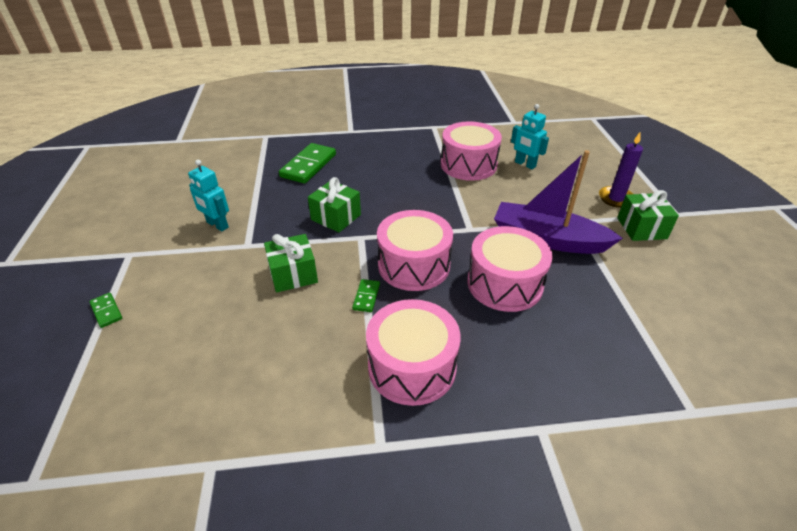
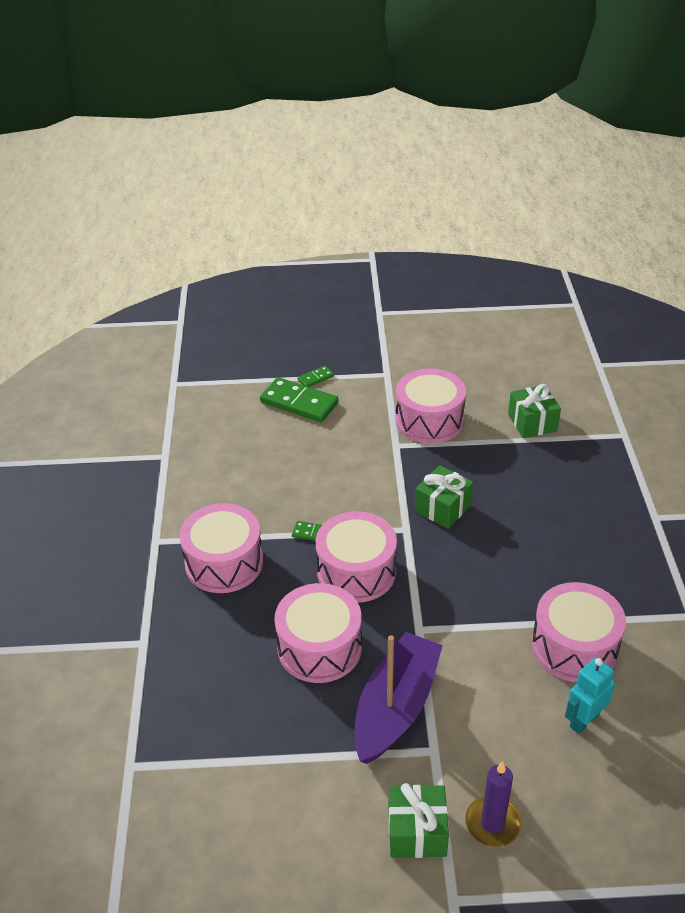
camera: 95 degrees right, 0 degrees up
(217, 225) = (429, 420): turquoise robot -> pink drum
(293, 274) = (350, 481): green gift -> green gift (532, 423)
(308, 165) = (553, 479): green domino -> green domino (299, 403)

